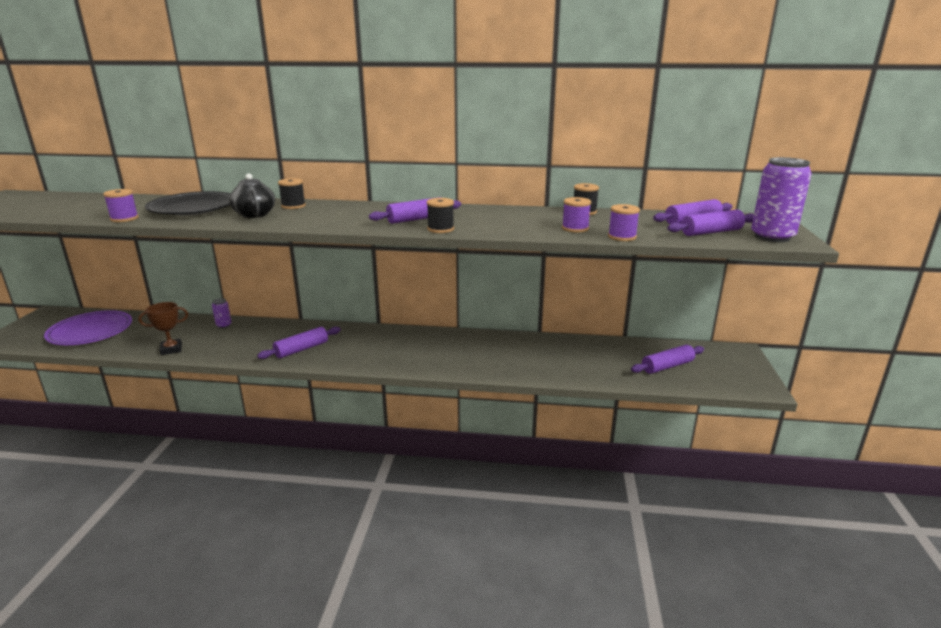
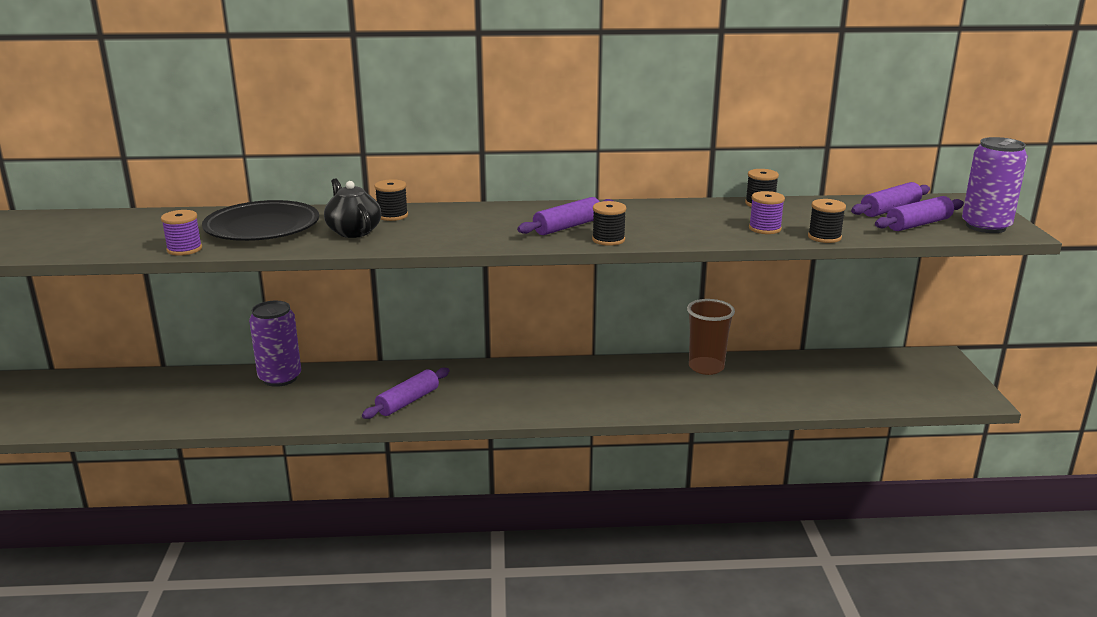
camera: 10 degrees left, 0 degrees up
(91, 332) = (96, 404): purple plate -> none
(171, 349) = (230, 417): brown trophy -> none
(224, 325) = (280, 378): purple can -> purple can, size x2.10
(540, 343) = (706, 367): none -> brown cup
(622, 237) = (824, 237): purple spool -> black spool
(667, 366) = (866, 383): purple rolling pin -> none

